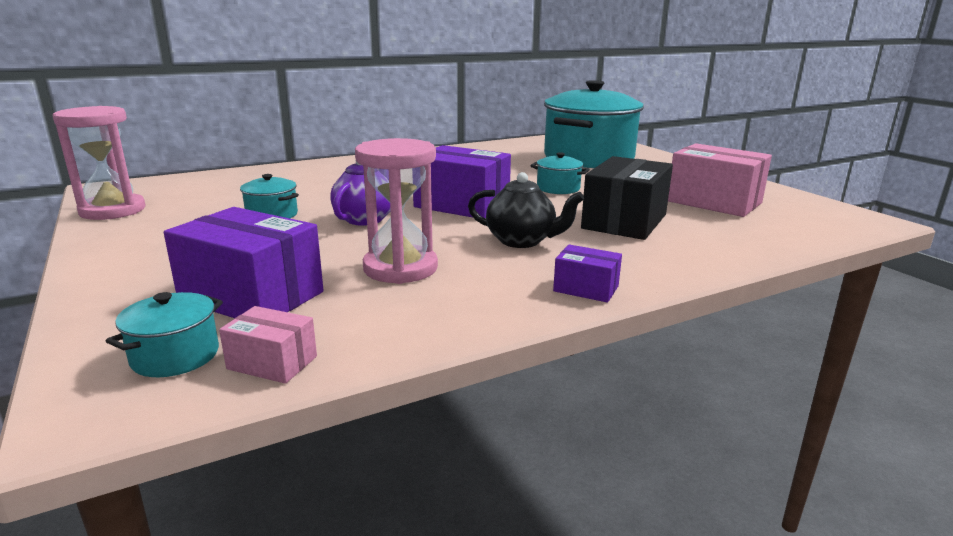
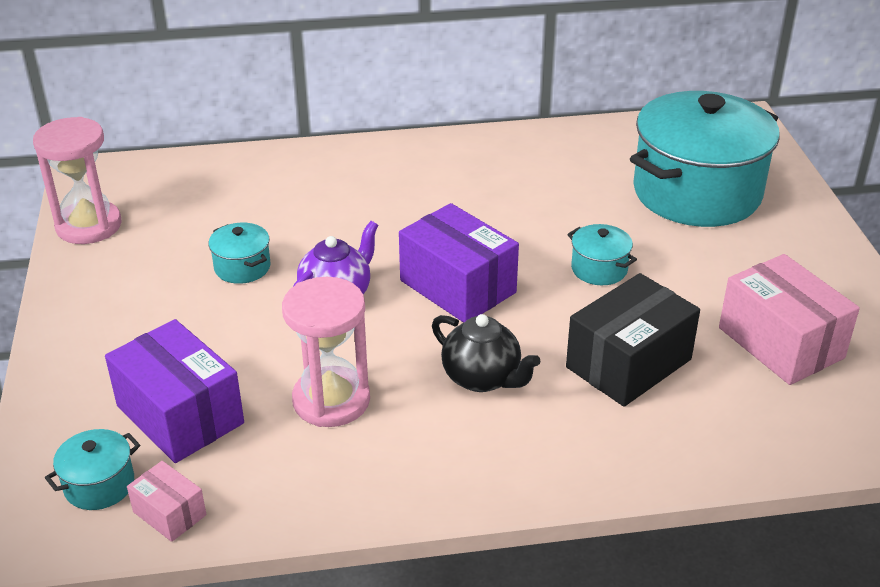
camera: 20 degrees right, 15 degrees up
(586, 289) = (495, 479): purple box -> none

